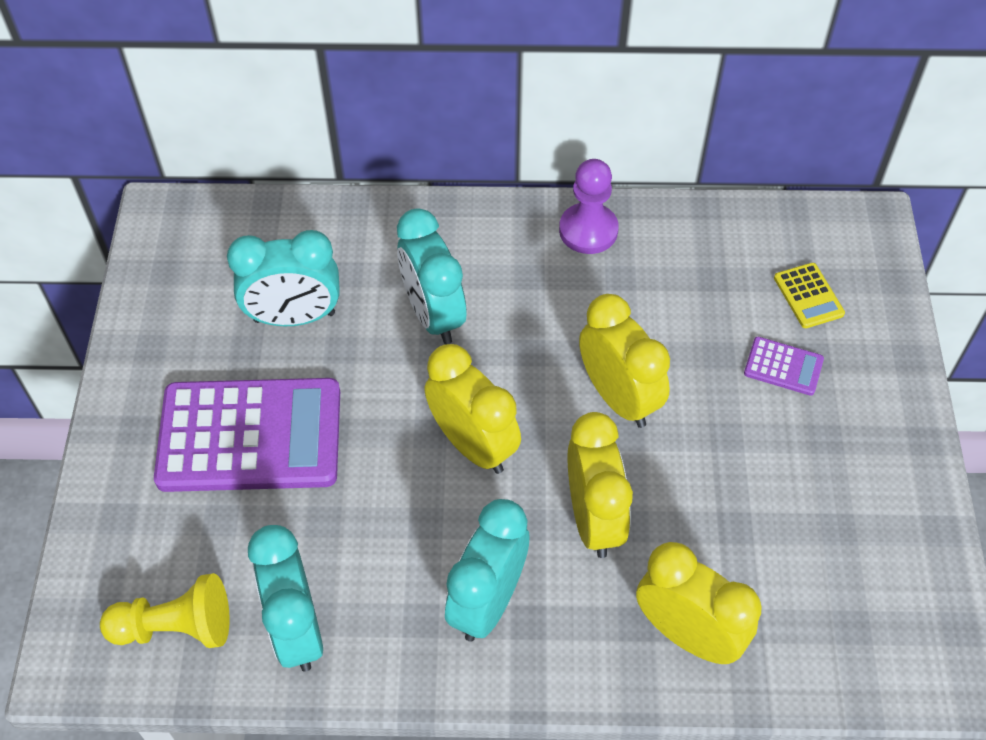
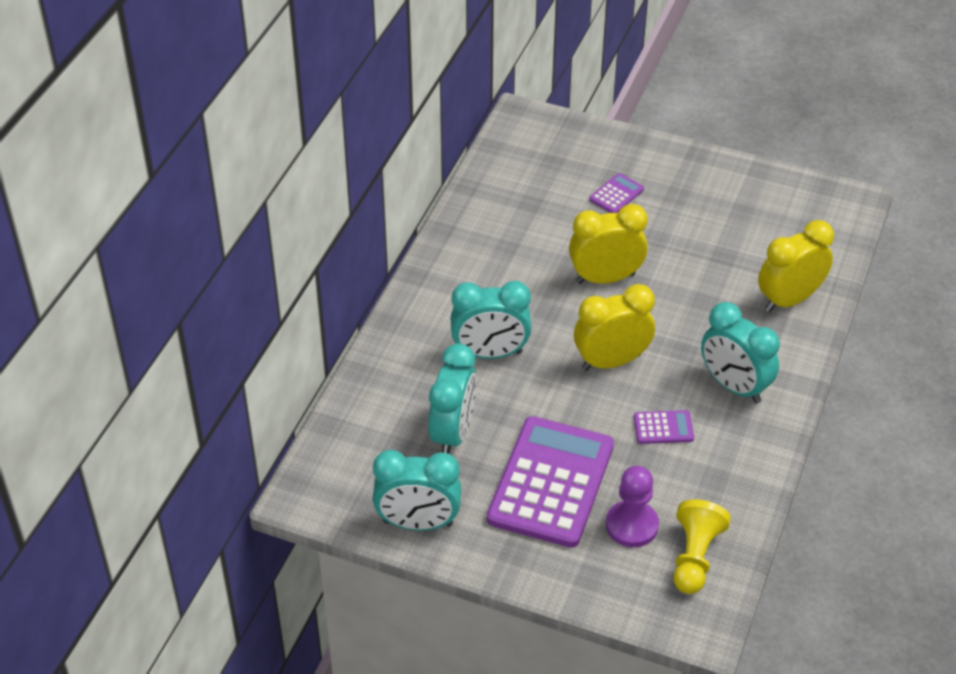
camera: 70 degrees left, 10 degrees down
(297, 629) = (719, 490): turquoise clock -> turquoise clock (418, 523)
(381, 534) = (663, 428): none -> purple calculator
(588, 230) = (456, 250): purple pawn -> purple pawn (631, 525)
(594, 519) = (693, 318): yellow clock -> none
(808, 296) = (567, 164): yellow calculator -> none

